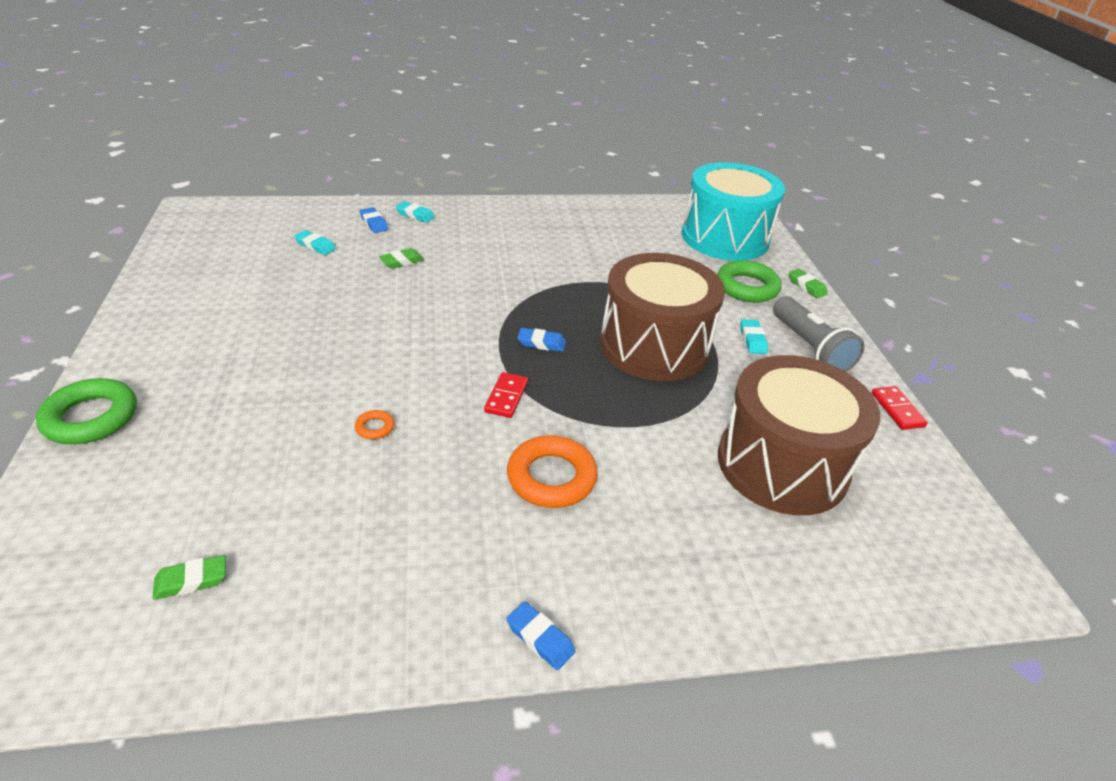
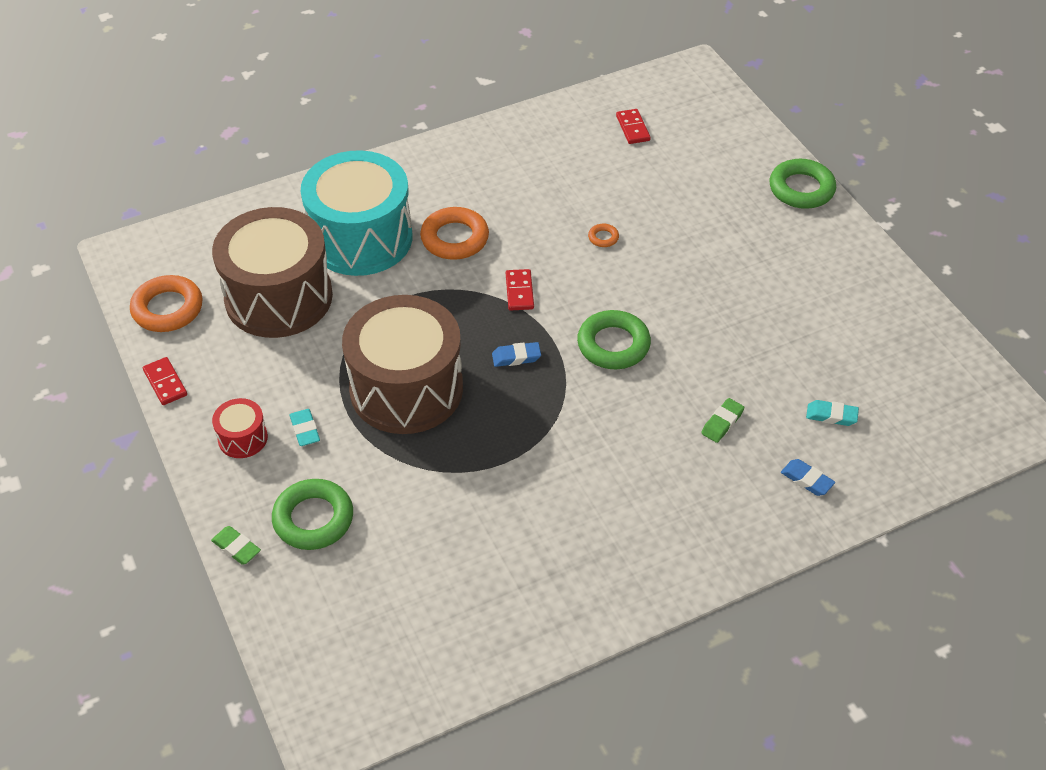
camera: 165 degrees right, 10 degrees up
(191, 581) = (633, 128): green eraser -> red domino
(415, 215) = (773, 516): turquoise eraser -> none
(445, 329) = (613, 345): none -> green ring
(540, 638) = (425, 152): blue eraser -> none
(725, 238) = (349, 623): turquoise drum -> turquoise drum (361, 238)
(810, 348) = (243, 438): grey flashlight -> red drum
(918, 487) = (167, 309): none -> orange ring

